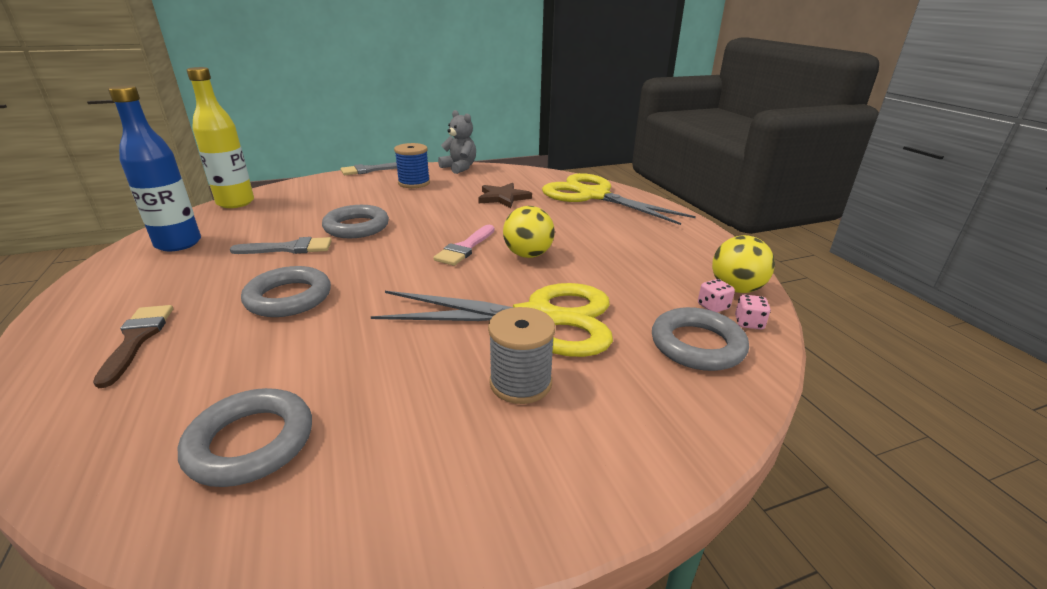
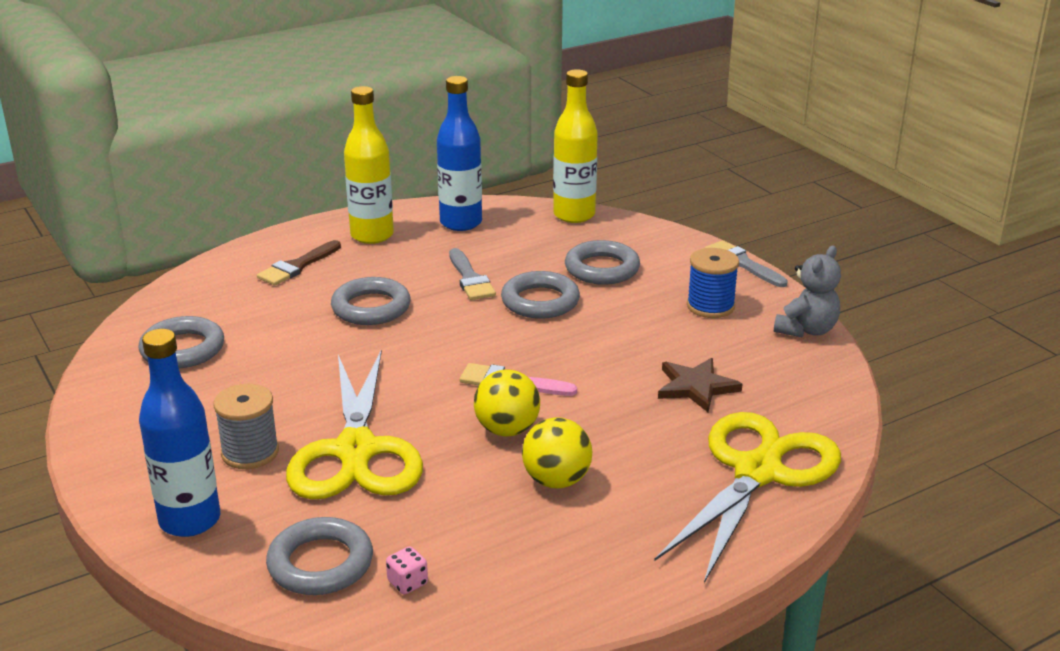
camera: 80 degrees right, 0 degrees up
(133, 288) = (372, 235): none -> yellow bottle
(137, 339) = (297, 266): brown brush -> brown brush turned 150 degrees clockwise
(331, 203) = (602, 269): none -> grey ring
(638, 429) = (190, 520): none -> blue bottle
(736, 289) = (460, 609): yellow ball -> yellow ball (556, 480)
(749, 323) = (373, 610): pink dice -> none

